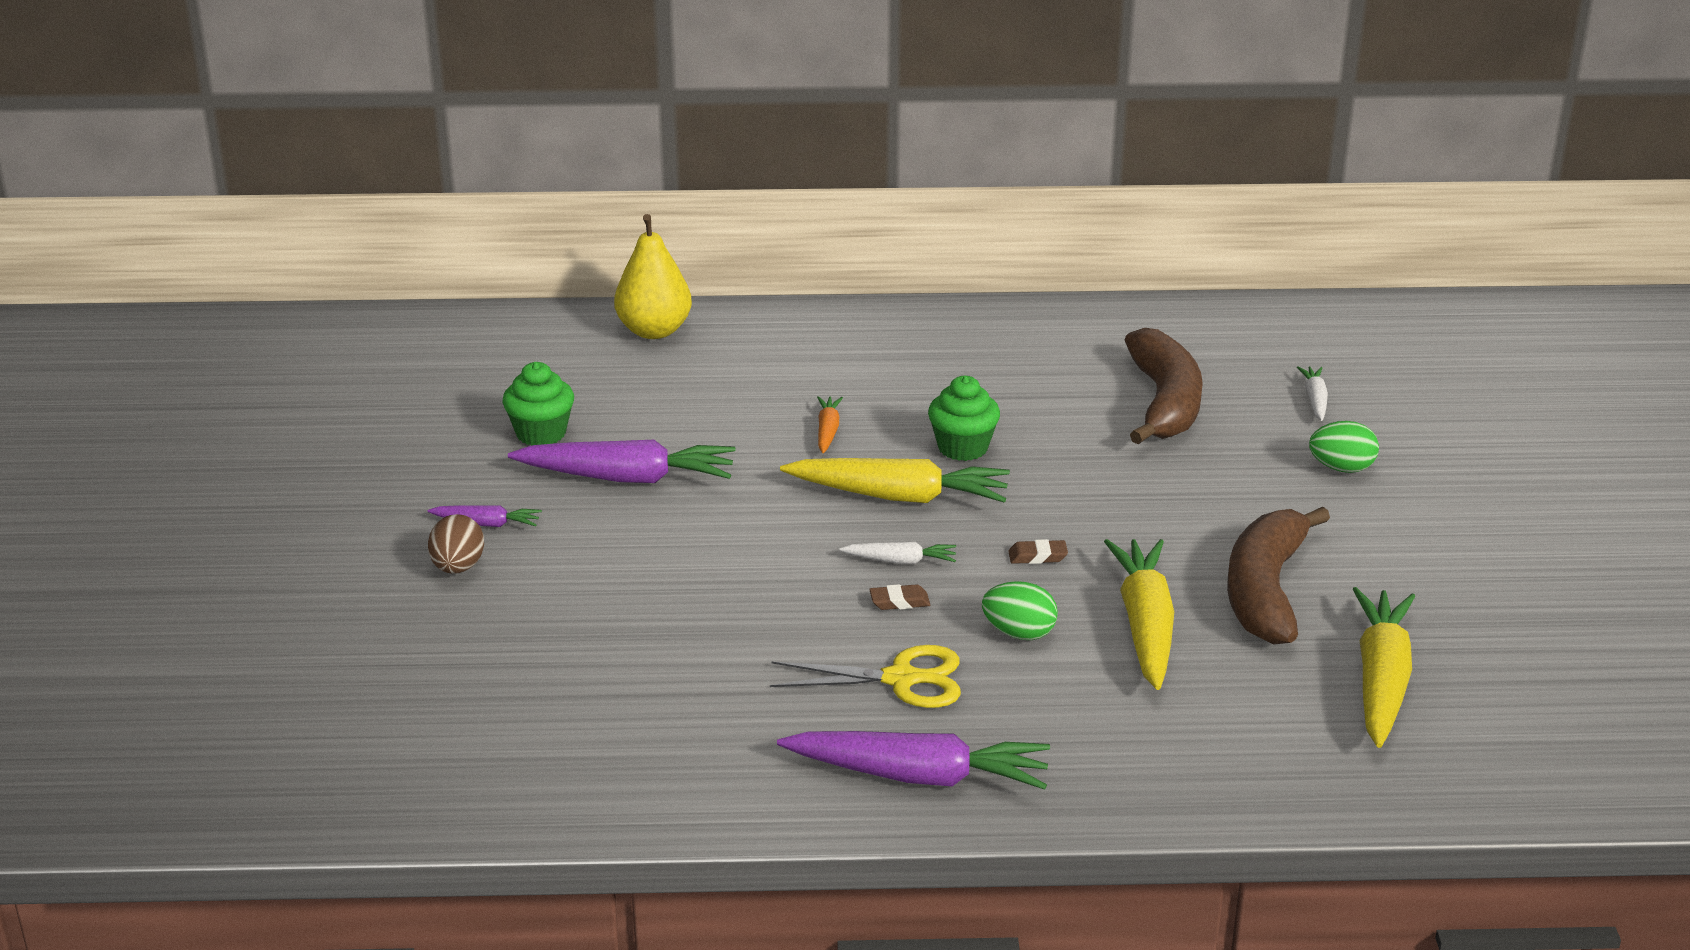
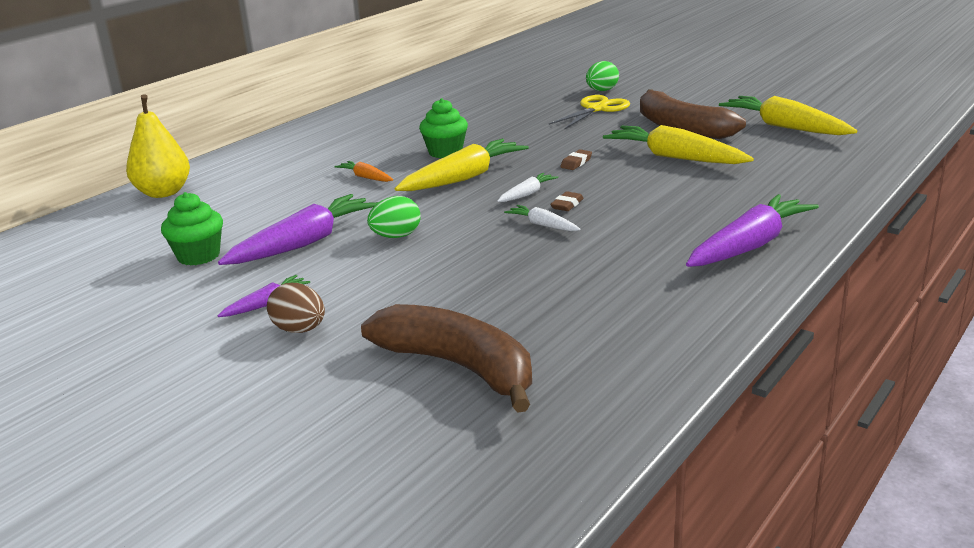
camera: 50 degrees left, 5 degrees down
(900, 679) = (645, 225): yellow scissors -> yellow scissors (596, 109)
(1019, 633) = (641, 185): green egg -> green egg (396, 236)
(1165, 403) = (487, 105): brown banana -> brown banana (459, 367)
(1315, 400) = (538, 81): white carrot -> white carrot (543, 225)

